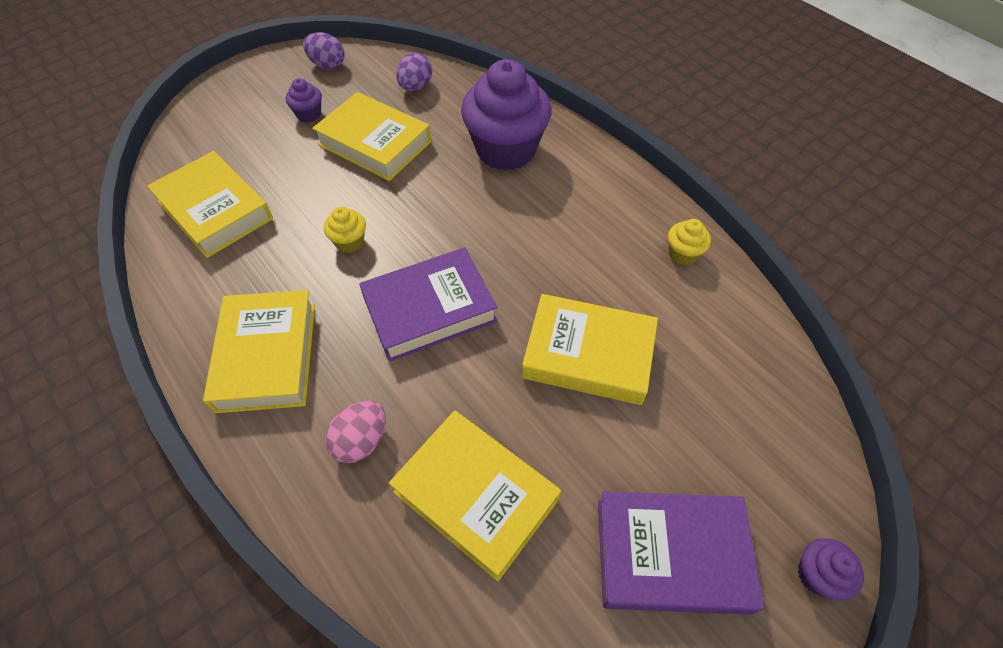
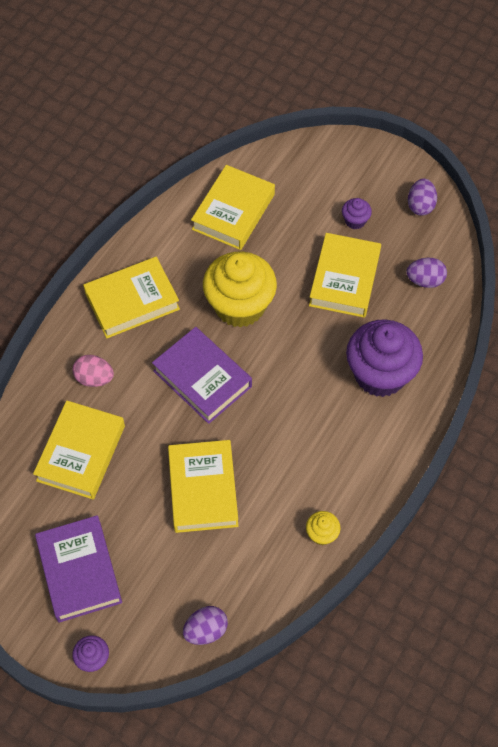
camera: 70 degrees right, 5 degrees up
(349, 242) = (240, 306): yellow cupcake -> yellow cupcake, size x2.33
(789, 410) = (206, 630): none -> purple egg

